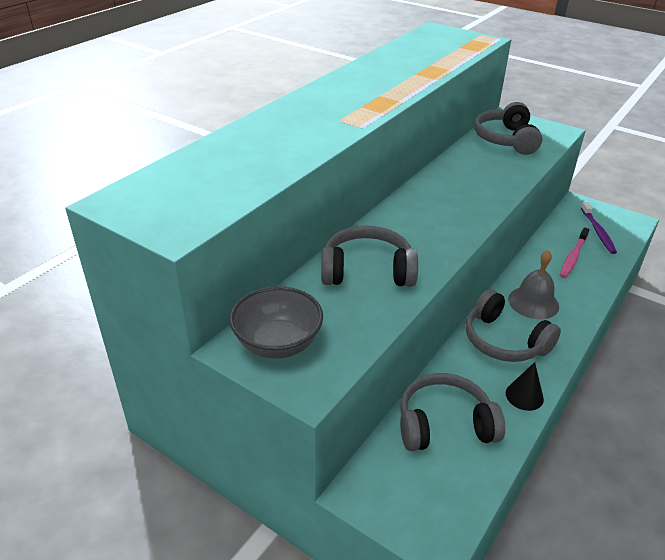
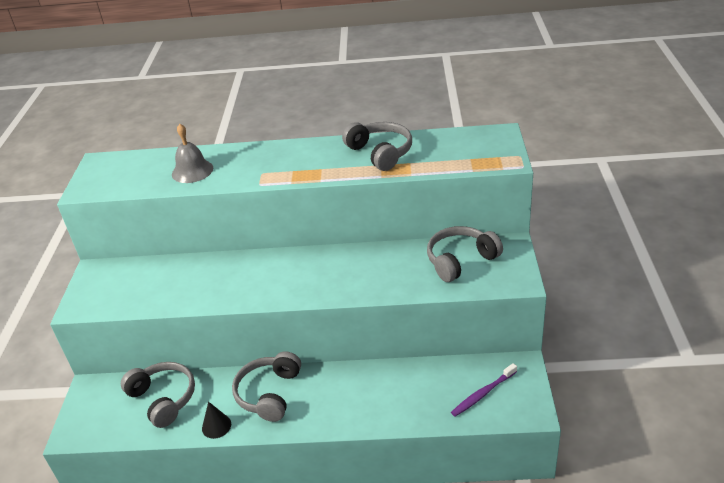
camera: 60 degrees right, 0 degrees up
(278, 343) = (106, 280): grey bowl -> none
(367, 271) = (199, 278): grey headphones -> grey headphones (380, 153)
(533, 302) = (331, 391): grey bell -> grey bell (192, 171)
(573, 257) = (421, 392): pink toothbrush -> none

